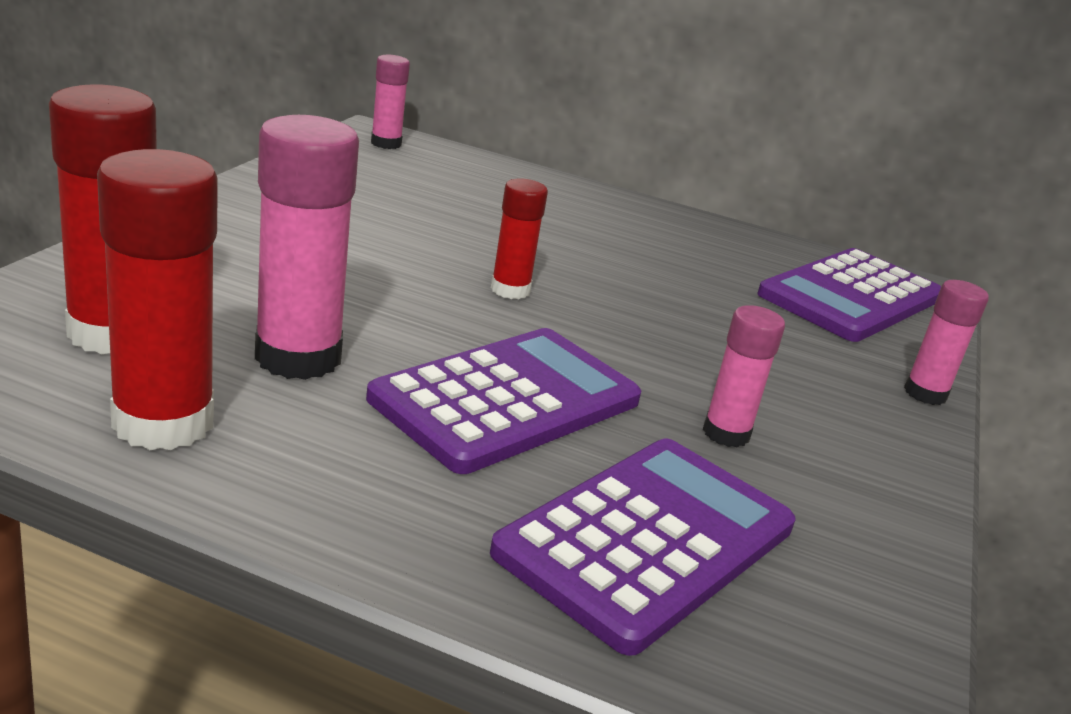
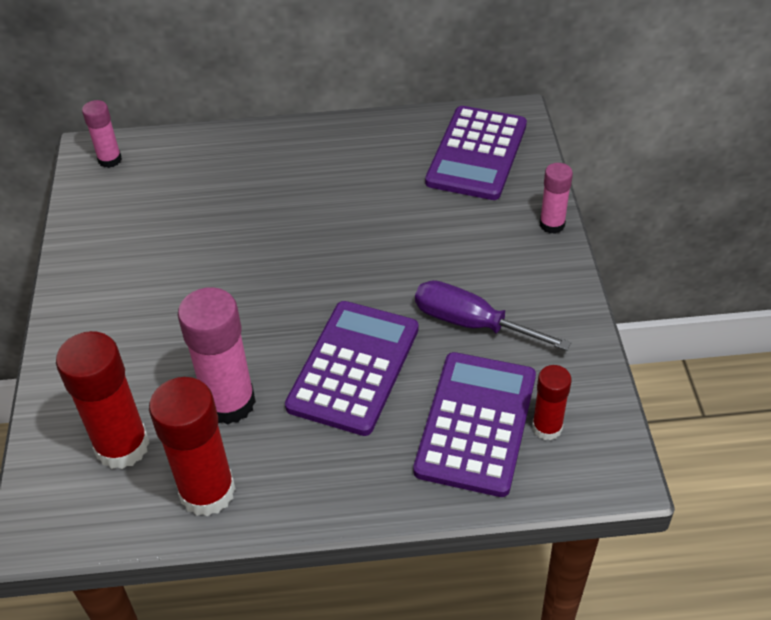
camera: 20 degrees left, 20 degrees up
(510, 290) = (293, 271): red glue stick -> red glue stick (547, 427)
(726, 433) = (471, 323): pink glue stick -> purple screwdriver

